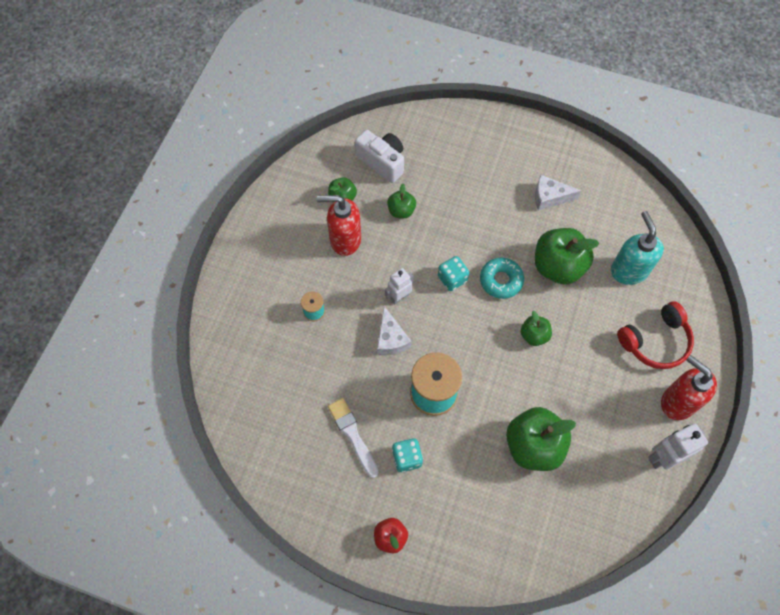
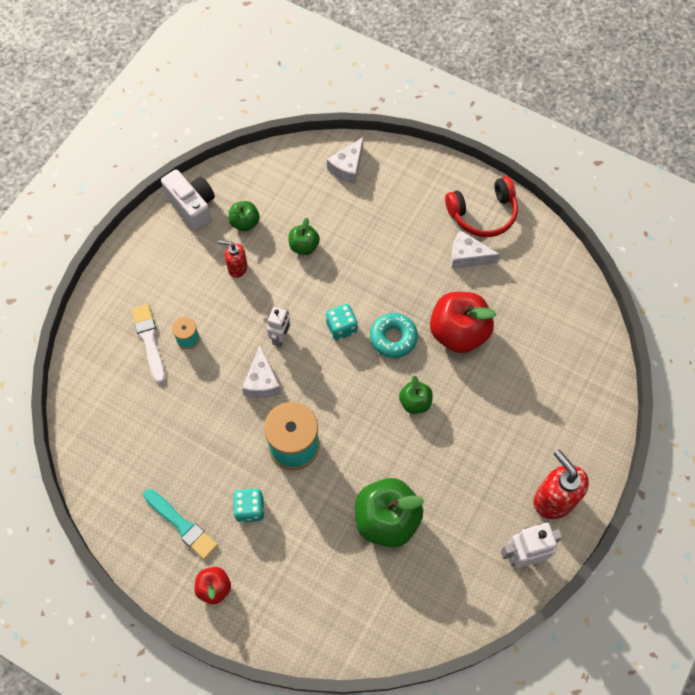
camera: 10 degrees right, 0 degrees up
(345, 240) = (237, 268): red soap dispenser -> red soap dispenser, size x0.57
(347, 484) = (182, 525): none -> turquoise brush
(352, 435) = (199, 475): white brush -> white brush (149, 341)
(382, 162) = (296, 190): white camera -> white camera (192, 206)
(399, 297) = (281, 338): white robot -> white robot turned 135 degrees clockwise
(424, 134) = (348, 167): none -> white cheese
(558, 266) = (458, 333): green apple -> red apple
(629, 270) = (535, 349): turquoise soap dispenser -> none
(655, 341) = (545, 430): red headphones -> red headphones (483, 214)

